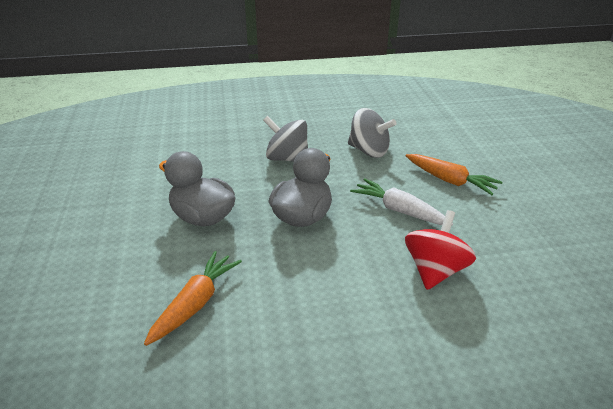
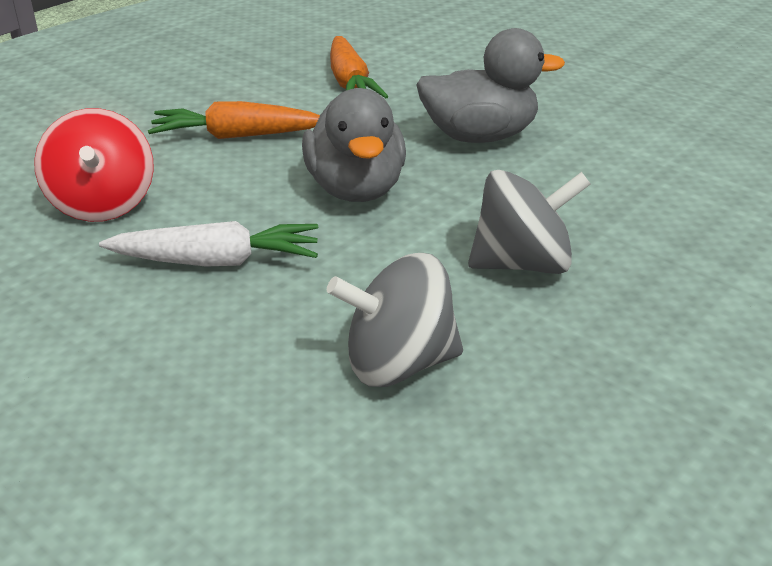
camera: 140 degrees right, 0 degrees up
(450, 181) = (156, 370): orange carrot -> orange carrot (236, 136)

